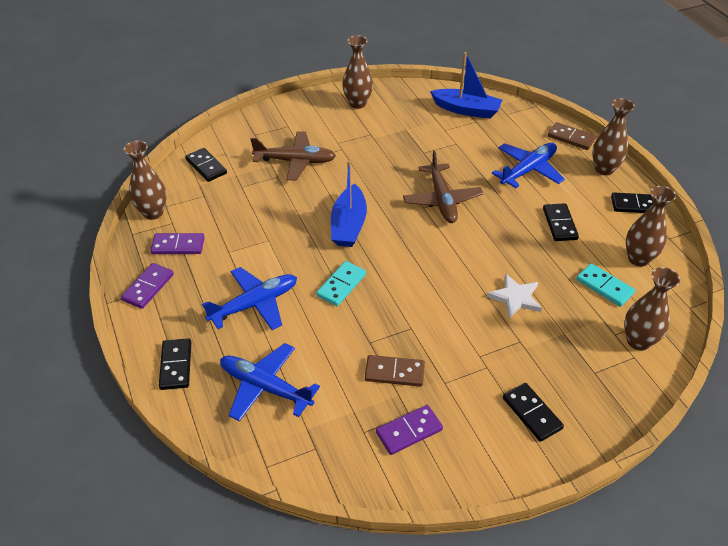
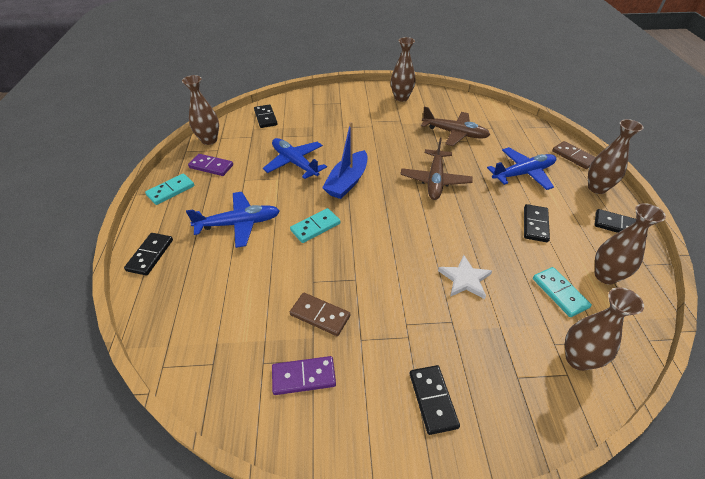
camera: 20 degrees right, 0 degrees up
(148, 287) = (171, 190): purple domino -> turquoise domino
(265, 387) = (205, 294): blue plane -> blue plane (295, 163)
(295, 161) = (332, 127): brown plane -> brown plane (454, 133)
(466, 110) = (488, 118): blue boat -> none

